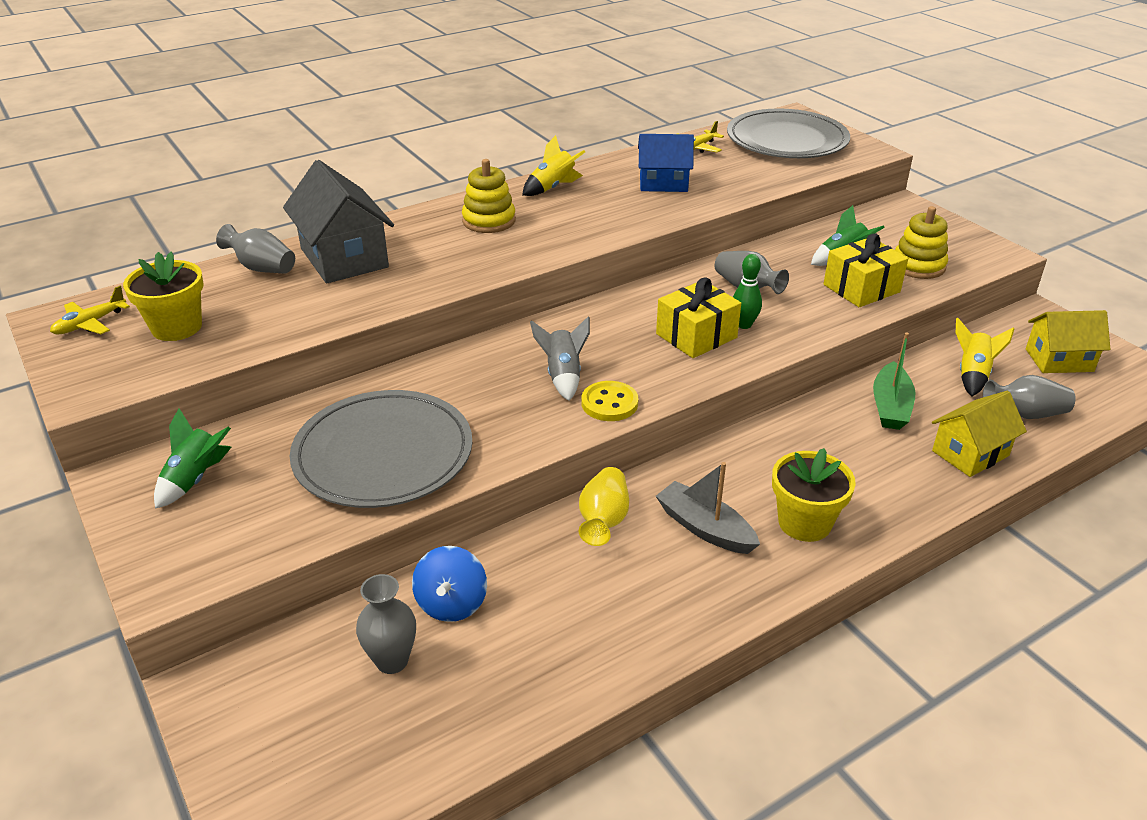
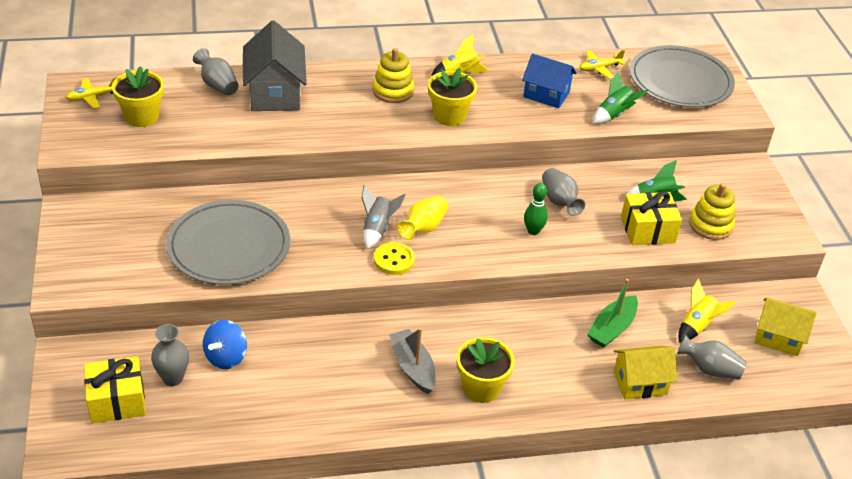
camera: 20 degrees right, 5 degrees up
(195, 479) = (111, 225): green rocket -> green rocket (614, 114)
(574, 228) = (449, 116): none -> yellow flower pot
(603, 520) = (351, 338): yellow vase -> yellow vase (423, 228)
(696, 336) = (492, 228): yellow gift -> yellow gift (117, 401)

